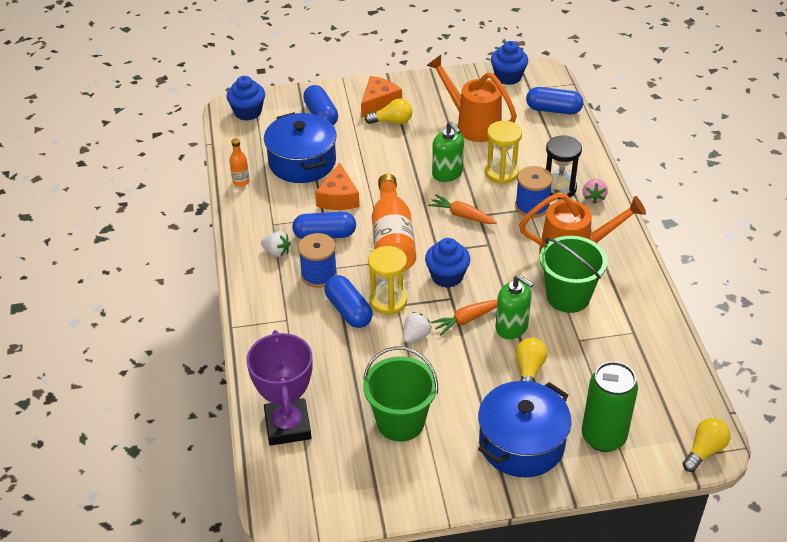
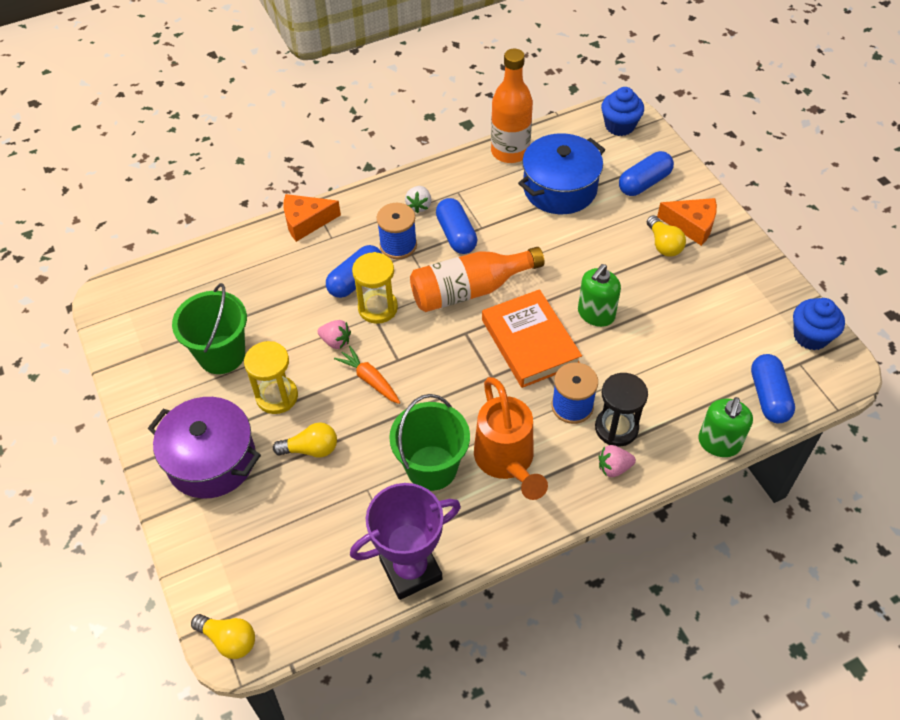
camera: 75 degrees right, 10 degrees up
(241, 181) = (510, 152): orange bottle -> orange bottle, size x2.16
(288, 426) = (203, 273): purple trophy -> purple trophy (411, 570)
(338, 197) = (516, 231): orange cheese -> orange cheese (306, 222)
(416, 336) = (336, 341): white strawberry -> pink strawberry
(447, 276) = (429, 349): blue cupcake -> none
(462, 215) = (530, 342): orange carrot -> orange book
(473, 124) = (696, 319): orange watering can -> none
(501, 173) = (619, 365): yellow hourglass -> yellow hourglass (277, 396)
(512, 327) = (369, 422): green soap dispenser -> green soap dispenser (719, 443)
(521, 443) = (211, 460): blue pot -> purple pot
(603, 437) = (232, 534): green can -> none

